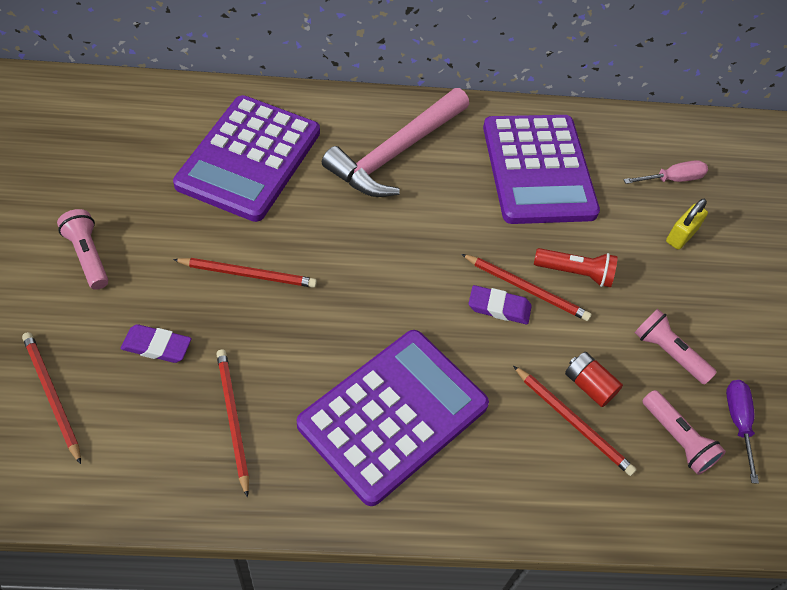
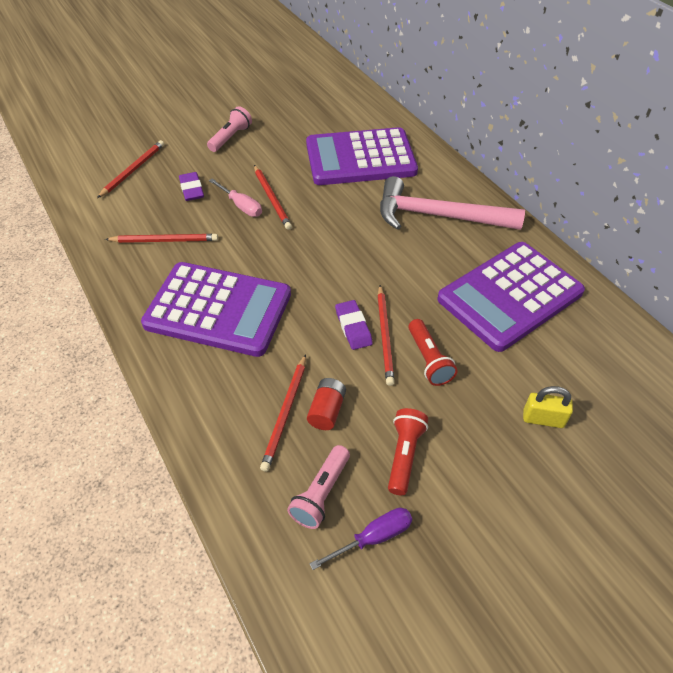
camera: 65 degrees right, 5 degrees down
(233, 419) = (165, 240): red pencil -> red pencil turned 45 degrees clockwise
(668, 353) = (404, 455): pink flashlight -> red flashlight
(672, 179) = (602, 388): pink screwdriver -> pink screwdriver (241, 206)

